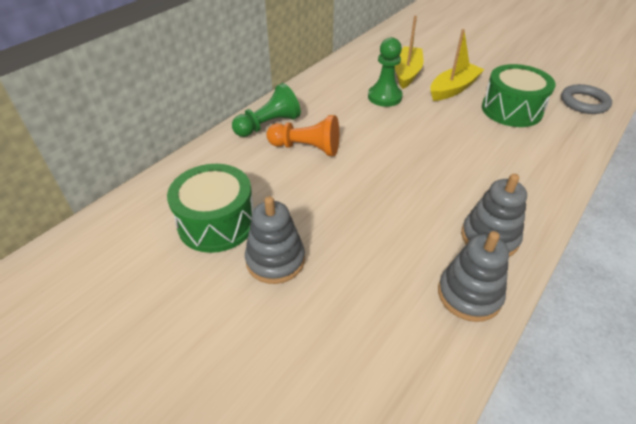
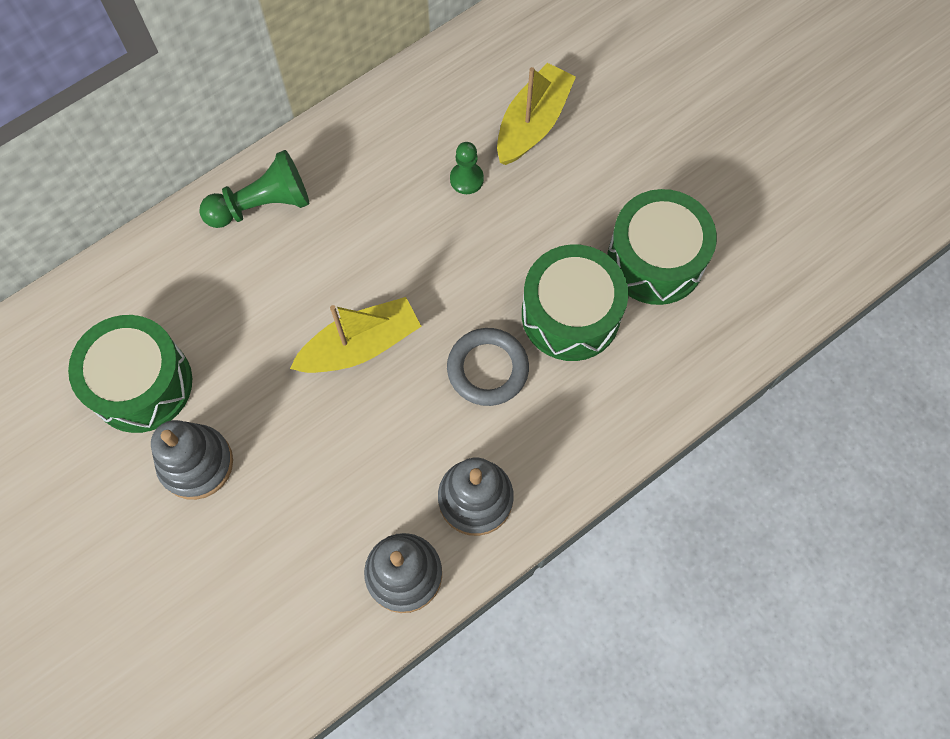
camera: 15 degrees right, 25 degrees up
(306, 148) = (301, 270): orange pawn -> none
(384, 97) = (466, 179): green pawn -> green pawn, size x0.60
(453, 89) = (590, 184): yellow boat -> yellow boat (360, 345)
(482, 138) = (570, 314): none -> green drum
(584, 103) = (787, 271): grey ring -> grey ring (487, 369)

